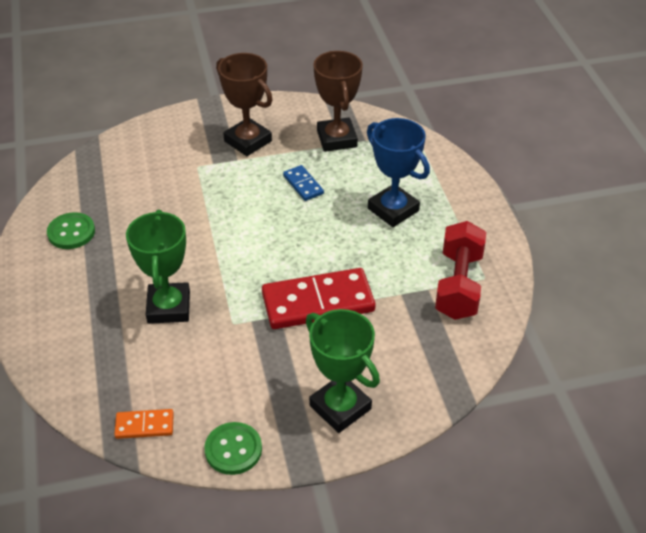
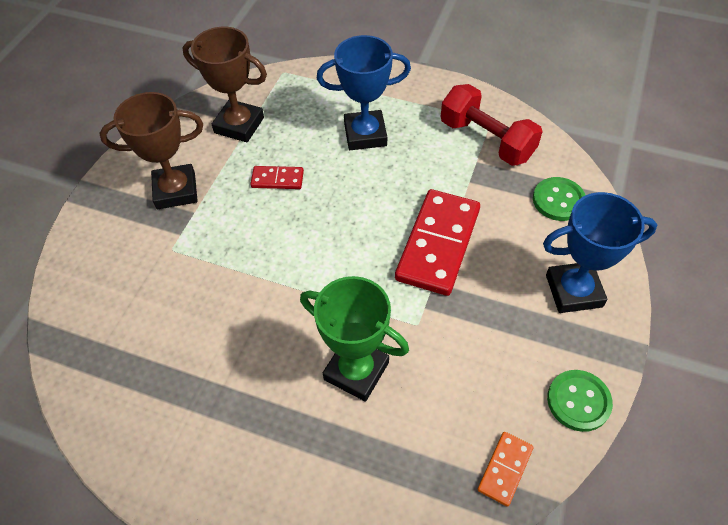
camera: 55 degrees left, 10 degrees up
(71, 232) = (166, 417): green button -> green button (558, 200)
(303, 185) = (277, 179): blue domino -> red domino
(340, 407) = (573, 291): green trophy -> blue trophy

